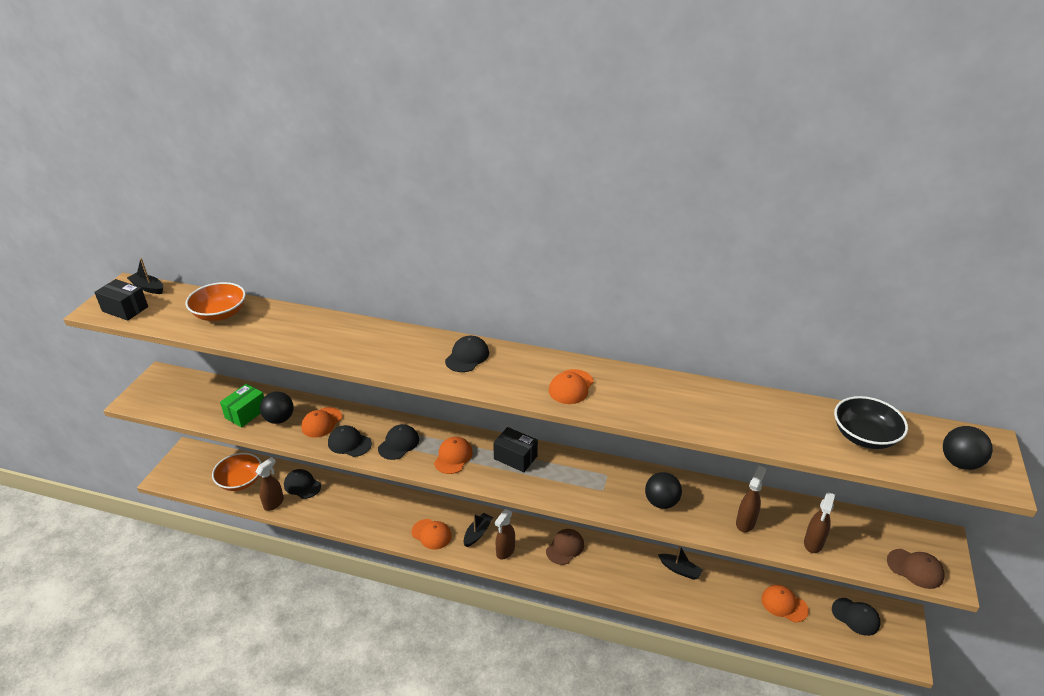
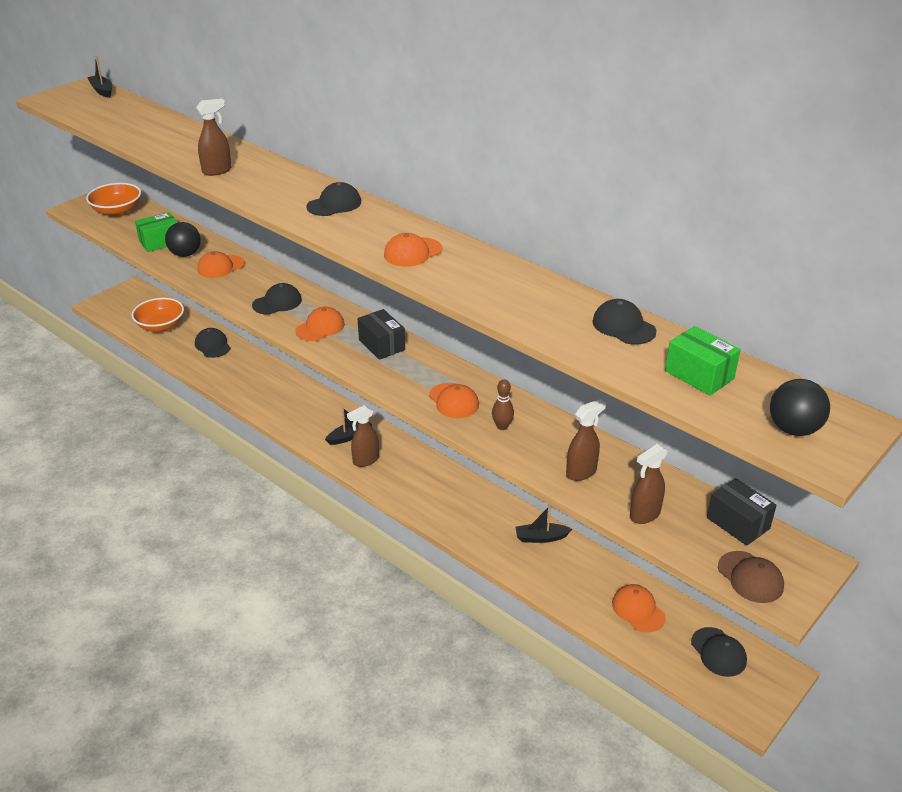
camera: 25 degrees right, 0 degrees up
(125, 309) = (69, 103): black box -> black box (738, 523)
(220, 314) = (143, 122): orange bowl -> orange bowl (117, 211)
(274, 503) = (177, 352): brown spray bottle -> brown spray bottle (217, 171)
(349, 443) = (232, 290): black cap -> black cap (623, 326)
(431, 534) = (303, 423): orange cap -> orange cap (453, 401)
(565, 548) = (430, 477): brown cap -> none
(661, 502) = (502, 426): black ball -> brown bowling pin
(680, 570) = (541, 537): black boat -> black boat turned 120 degrees clockwise
(864, 436) = (699, 375): black bowl -> green box

